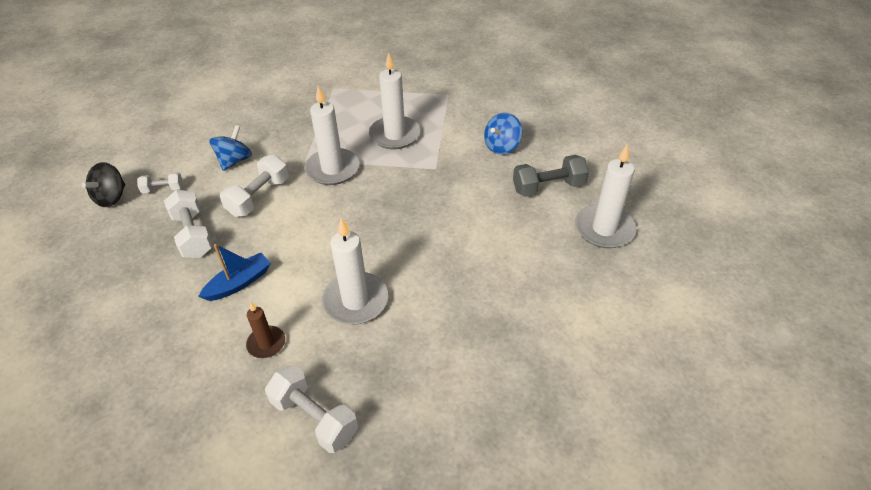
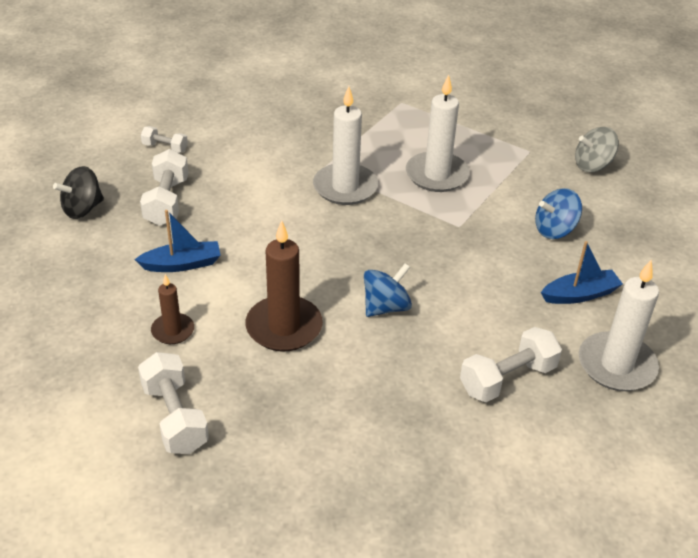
camera: 25 degrees right, 5 degrees down
(111, 197) = (114, 139): black spinning top -> black spinning top (82, 209)
(234, 161) = (250, 144): blue spinning top -> blue spinning top (386, 307)
(259, 197) = (252, 188): white dumbbell -> white dumbbell (507, 379)
(355, 301) = (284, 327): white candle -> brown candle
(496, 90) = (592, 165): none -> grey spinning top
(548, 187) = (580, 294): grey dumbbell -> blue boat

